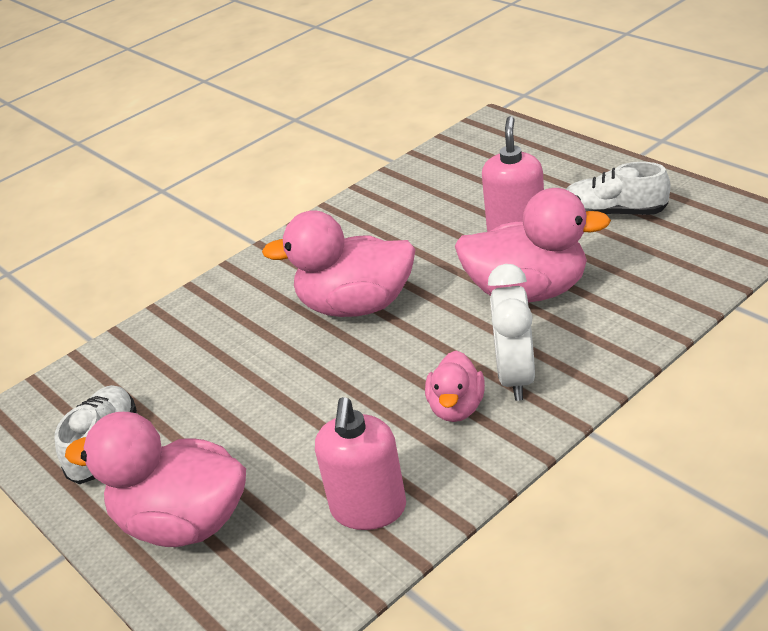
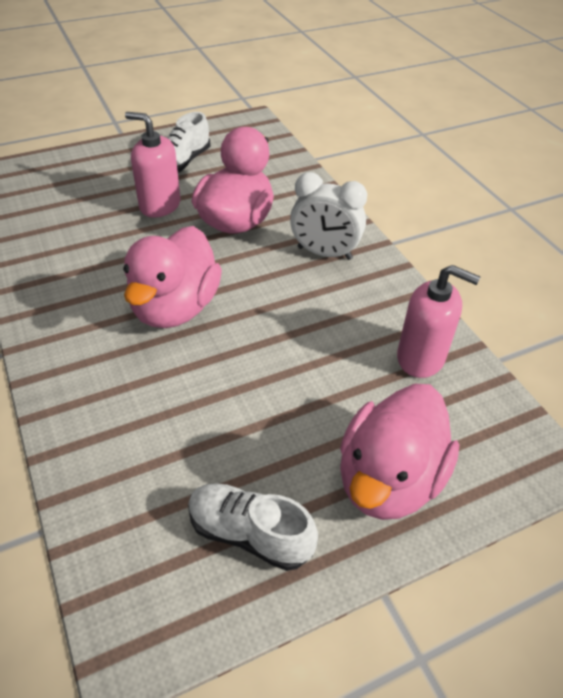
camera: 80 degrees left, 10 degrees up
(456, 408) = (339, 288): pink duck -> none

